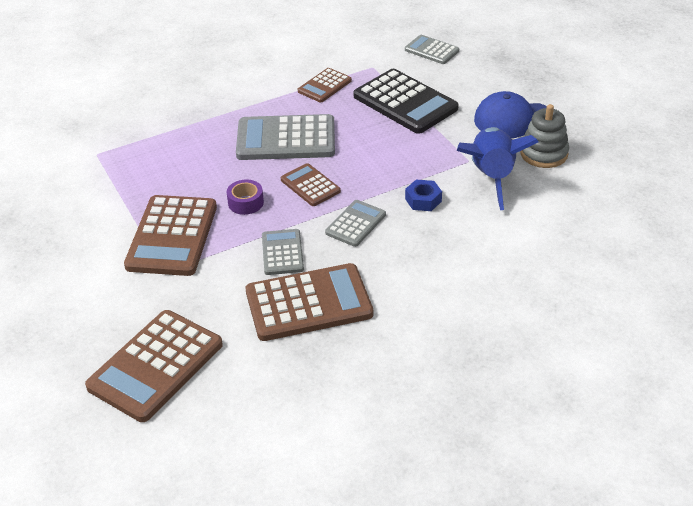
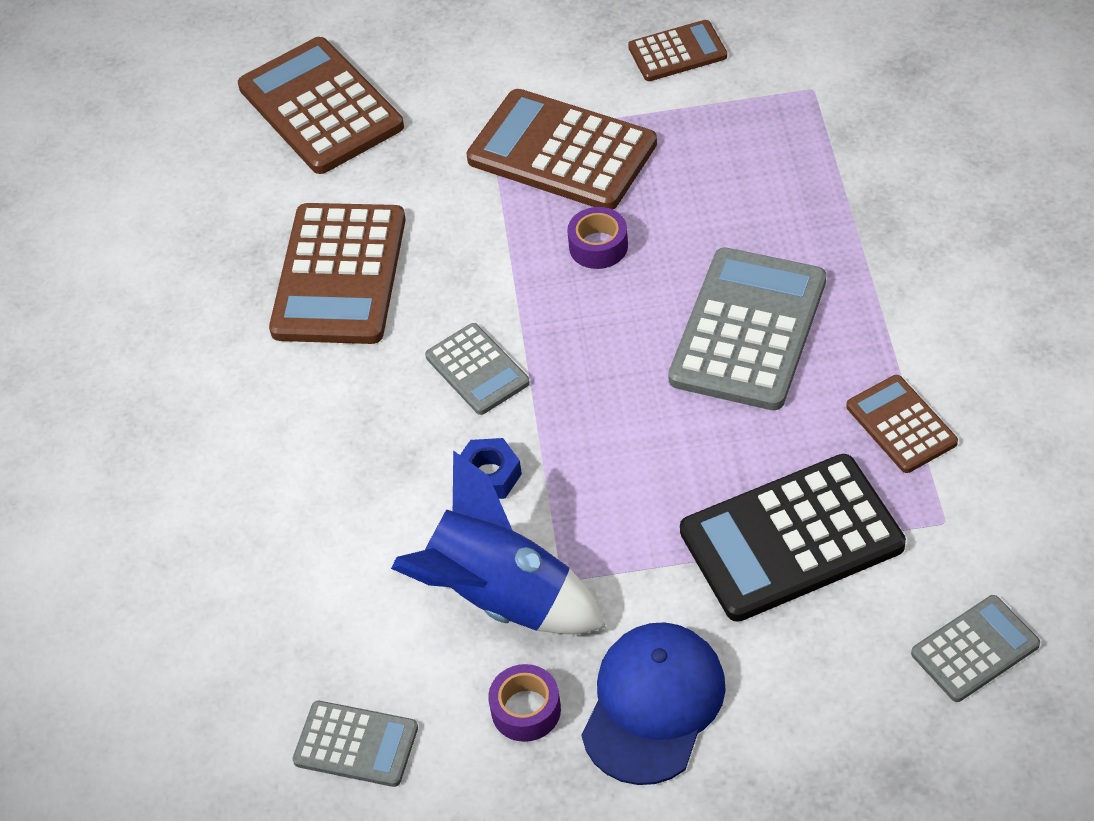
camera: 115 degrees right, 10 degrees up
(282, 252) = (459, 267): grey calculator -> grey calculator (356, 745)
(310, 185) = (602, 335): brown calculator -> brown calculator (677, 52)
(544, 154) = (526, 710): grey stacking toy -> purple tape

